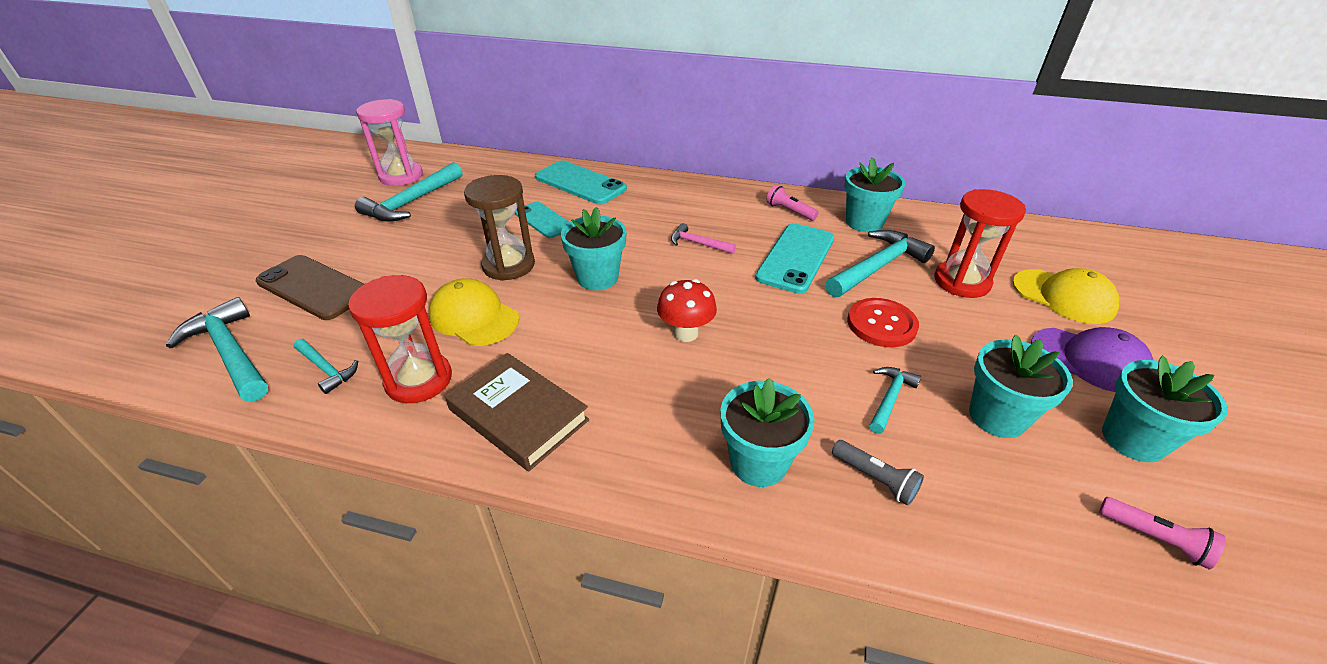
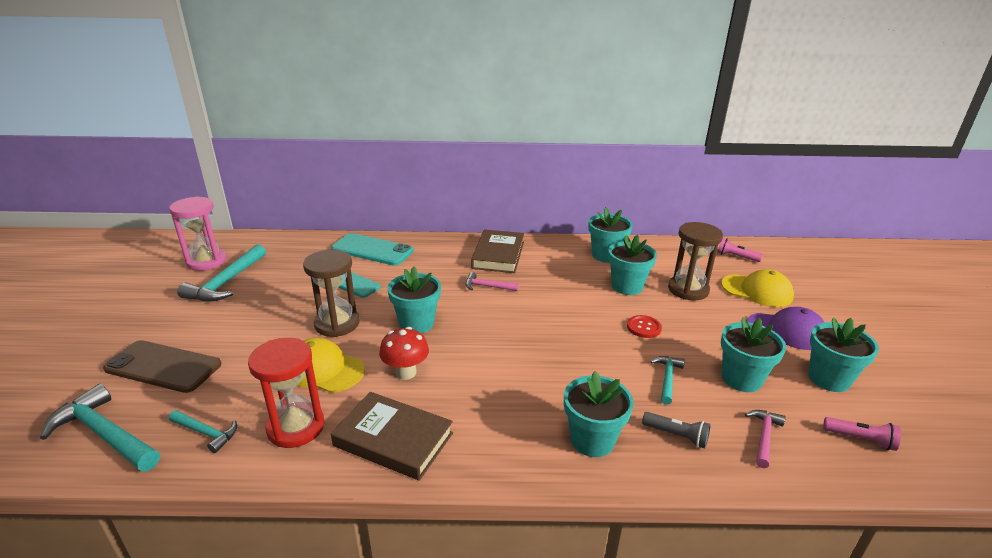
camera: 15 degrees left, 10 degrees down
(685, 333) = (503, 356): red mushroom -> red mushroom (406, 372)
(726, 206) = (498, 255): none -> brown book
(789, 211) = (548, 253): pink flashlight -> pink flashlight (736, 257)
(795, 258) = (565, 288): turquoise phone -> none
(877, 266) = (627, 286): turquoise hammer -> turquoise flower pot
(881, 324) = (644, 327): red button -> red button, size x0.66
(961, 282) = (688, 290): red hourglass -> brown hourglass
(1002, 505) = (764, 436): none -> pink hammer

